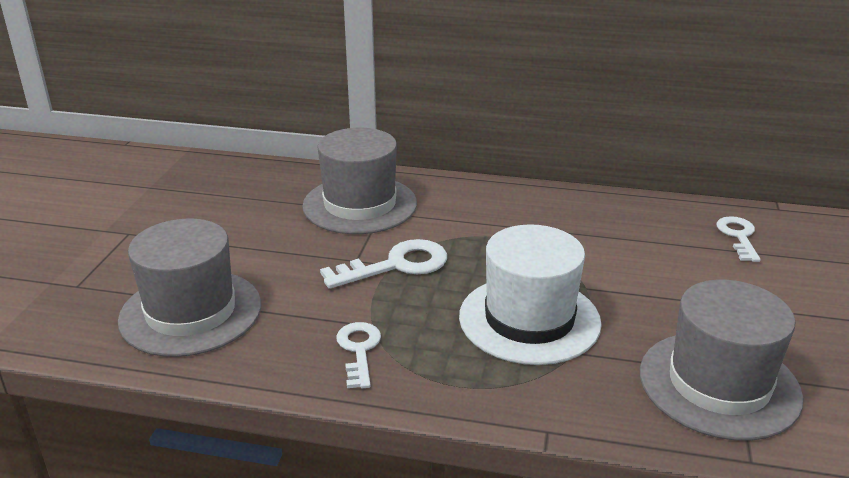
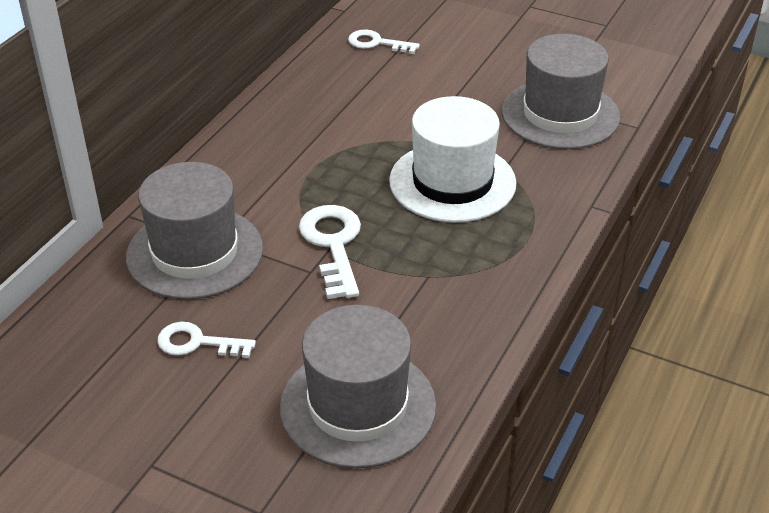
camera: 75 degrees left, 10 degrees up
(359, 350) = (463, 290): white key -> white key (197, 343)

